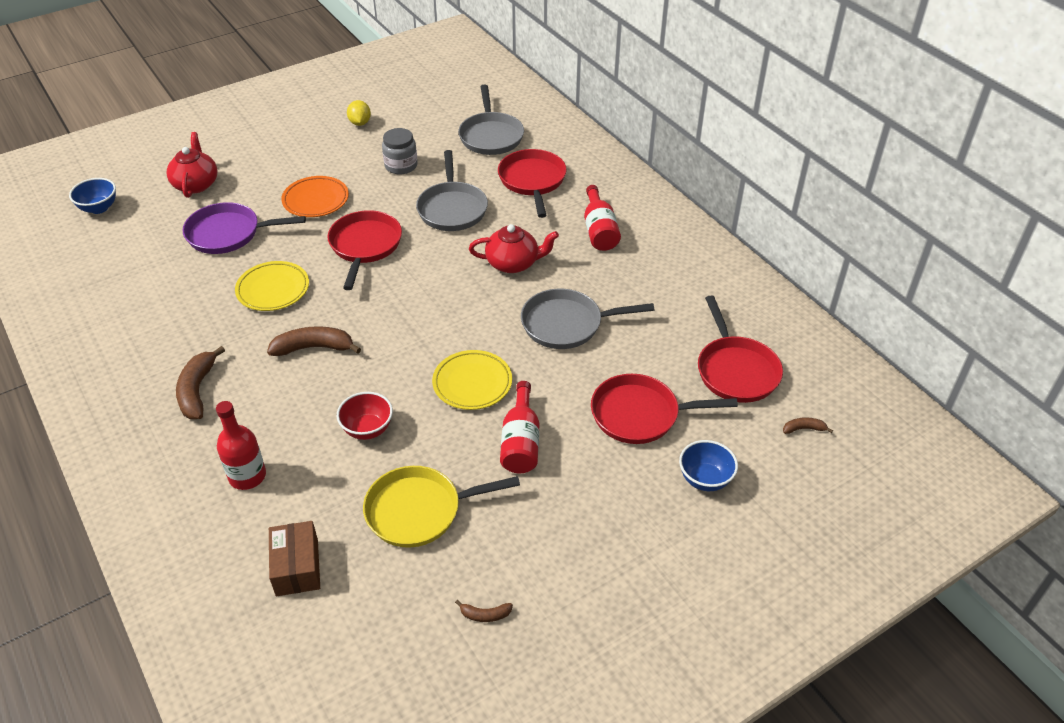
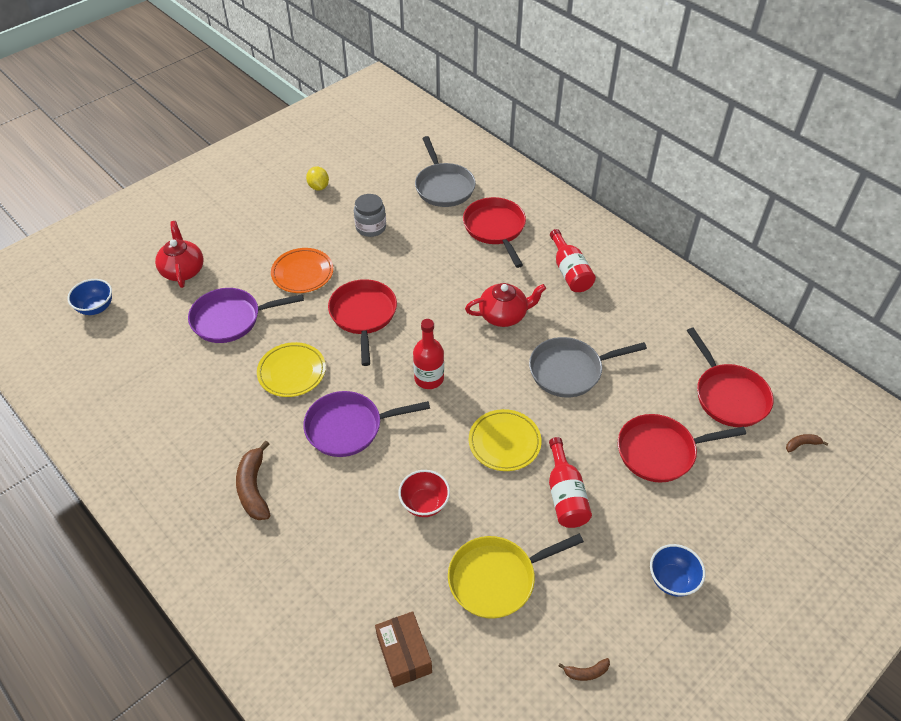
camera: 10 degrees left, 5 degrees up
(247, 476) = (329, 569): red bottle -> red bottle (429, 378)
(314, 348) = (349, 427): brown banana -> purple pan
(452, 208) = (431, 266): grey pan -> none
(705, 479) = (734, 507): blue bowl -> blue bowl (672, 580)

